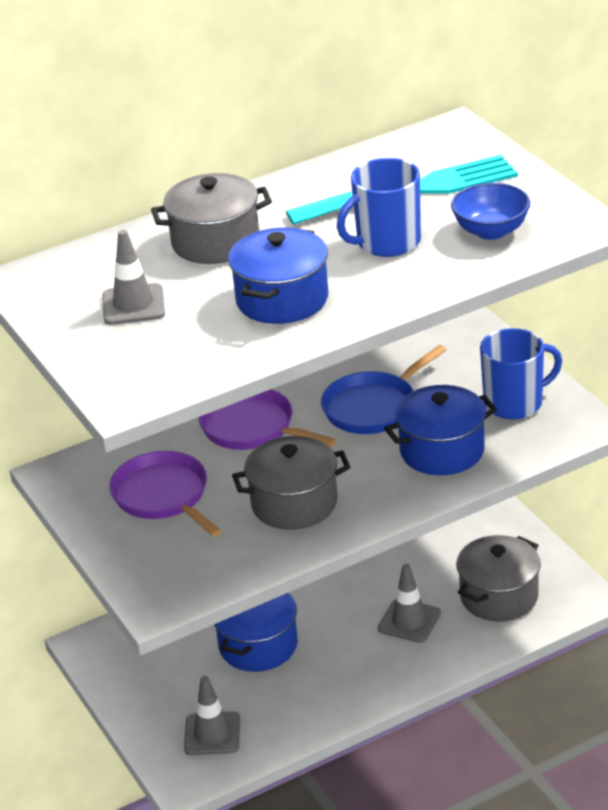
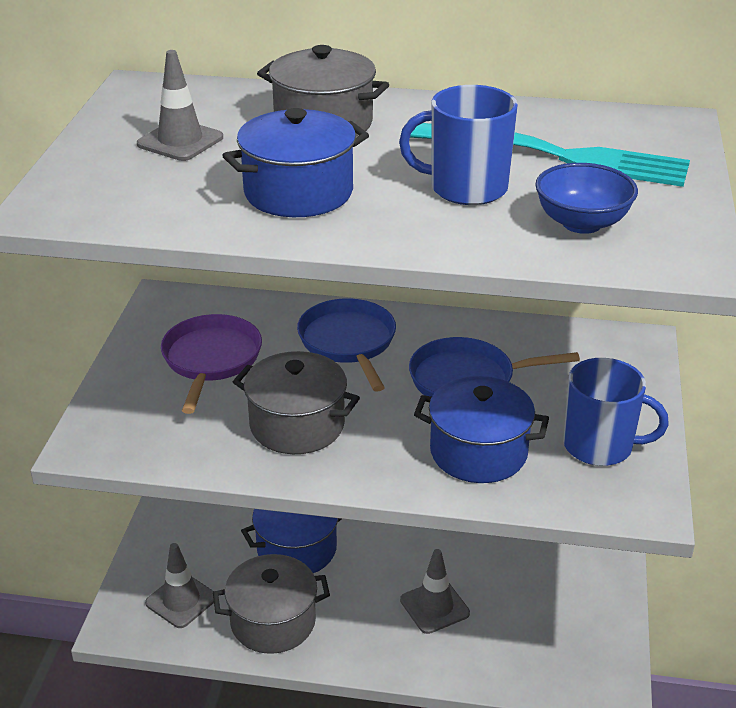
camera: 35 degrees right, 0 degrees up
(252, 428) = (348, 342): purple pan -> blue pan
(499, 596) = (534, 635): grey pot -> grey pot (273, 621)

